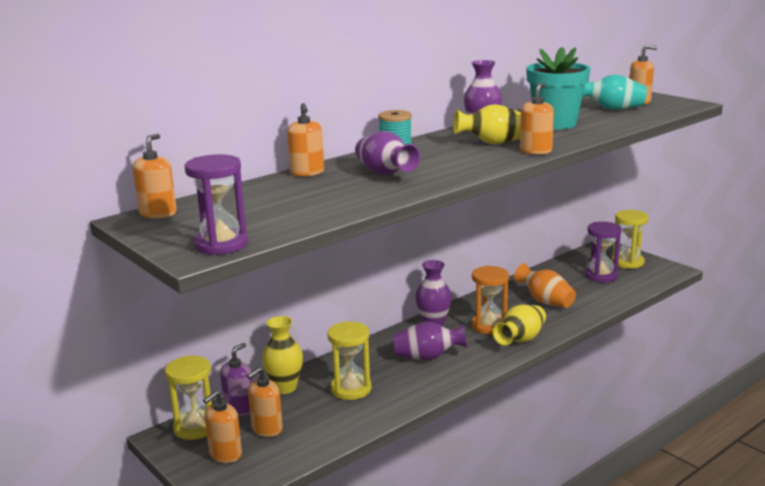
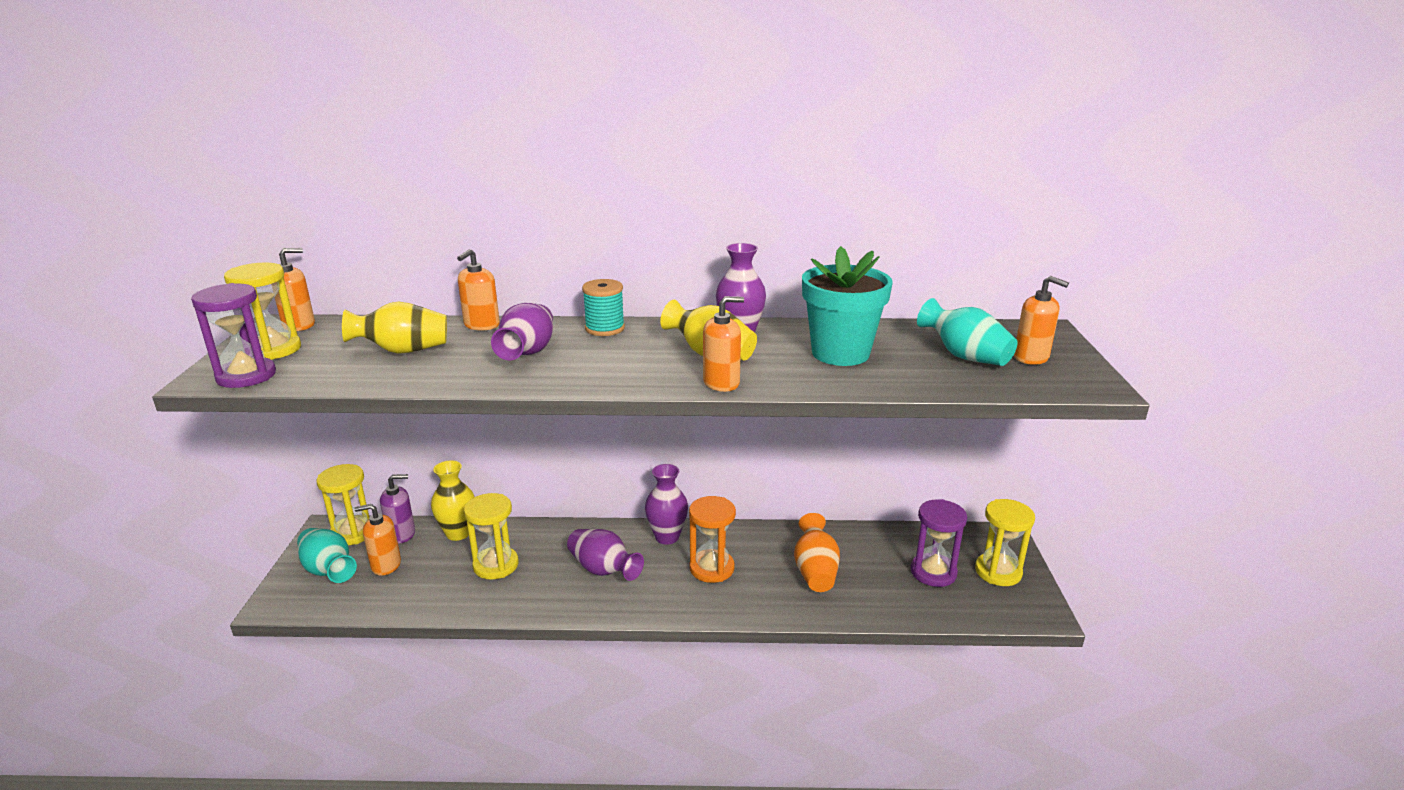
camera: 40 degrees right, 5 degrees up
(189, 229) = (273, 349): none -> yellow hourglass
(225, 454) = (329, 570): orange soap dispenser -> turquoise vase
(520, 339) = (714, 602): yellow vase -> yellow vase (403, 351)

